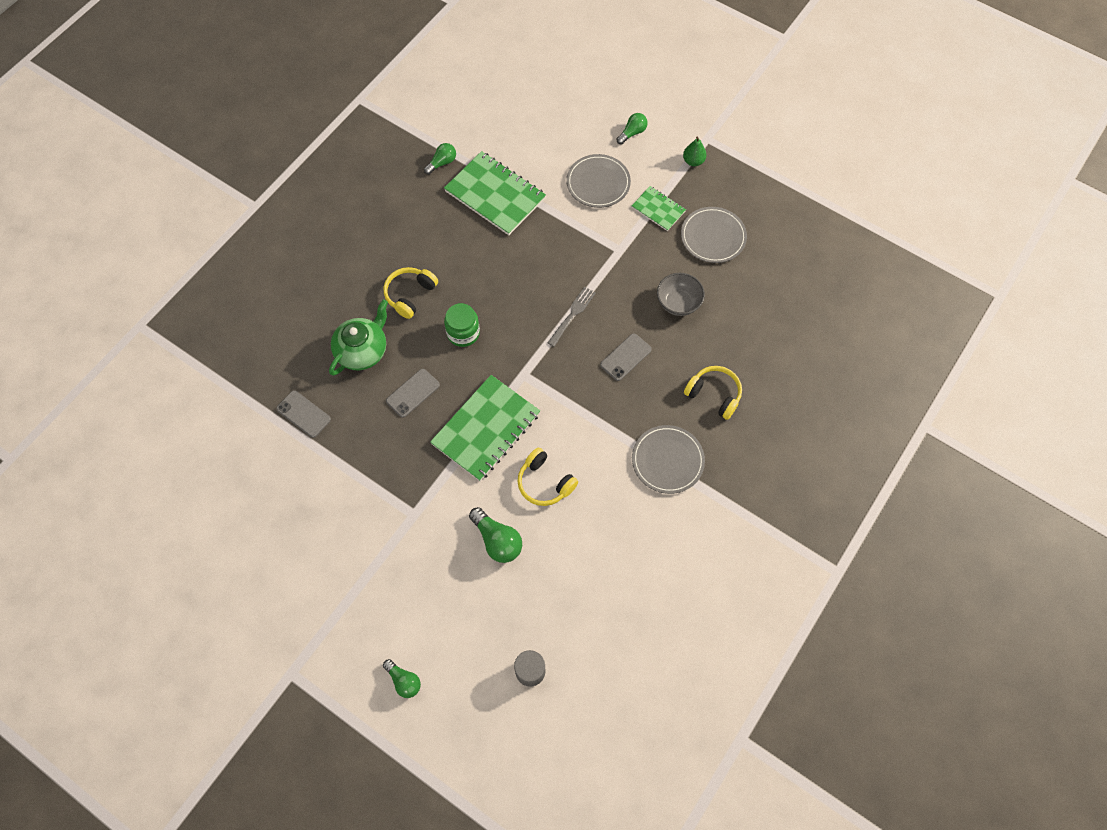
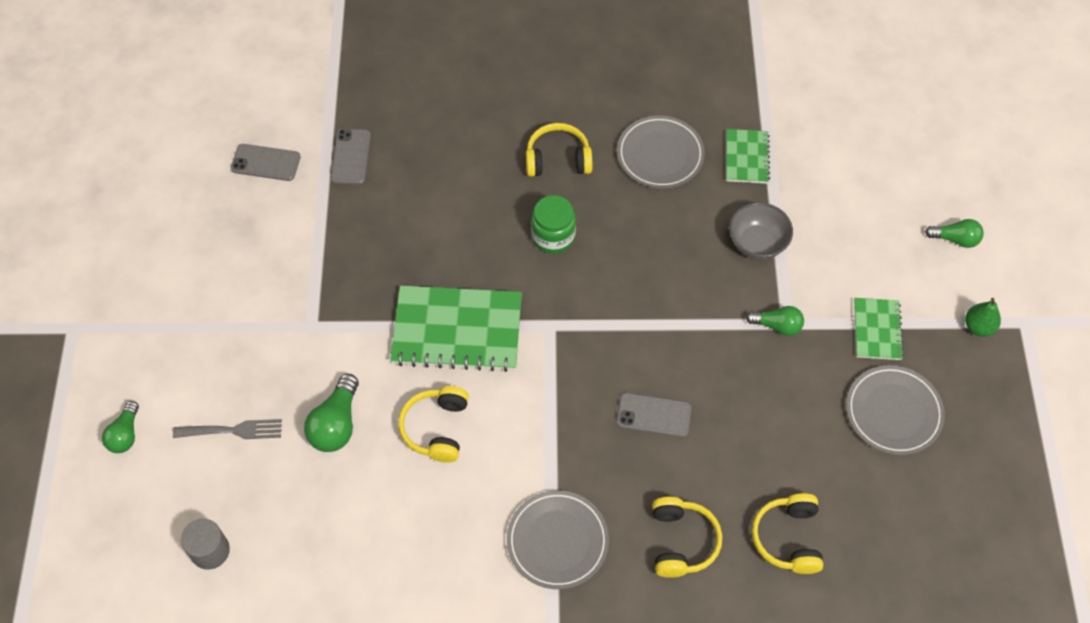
camera: 55 degrees right, 5 degrees down
(362, 350) = (459, 160): green teapot -> none
(413, 393) = (447, 236): grey phone -> grey phone (266, 163)
(442, 163) = (741, 84): green light bulb -> green light bulb (777, 325)
(495, 195) = (746, 157): green notebook -> green notebook, size x0.53
(572, 315) = (662, 327): grey fork -> grey fork (232, 431)
(598, 183) = (854, 246): grey plate -> grey plate (660, 155)
(678, 303) = (770, 428): grey bowl -> grey bowl (757, 243)
(749, 340) = (788, 538): none -> yellow headphones

